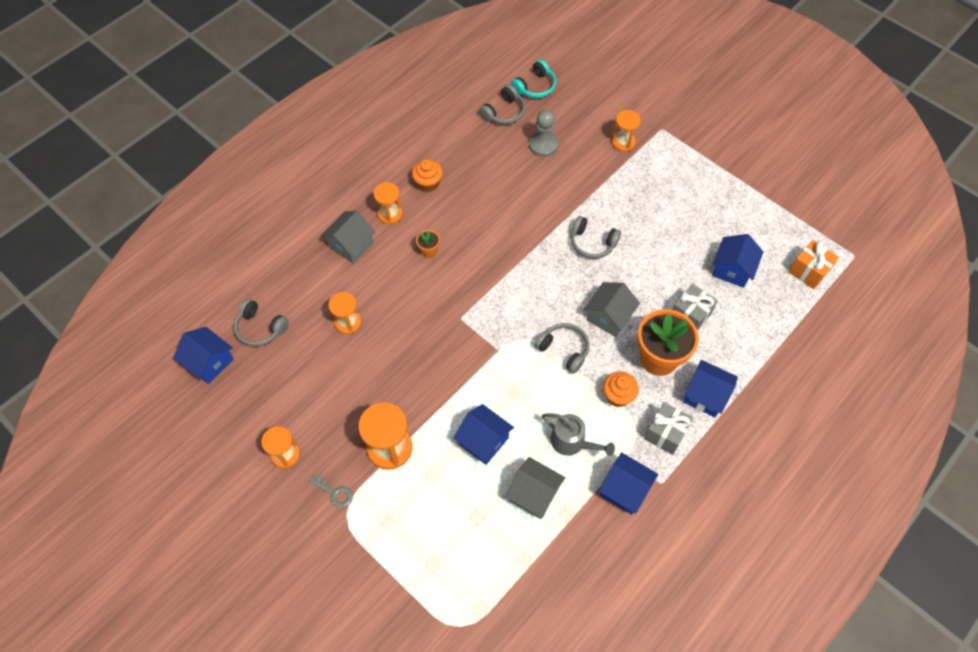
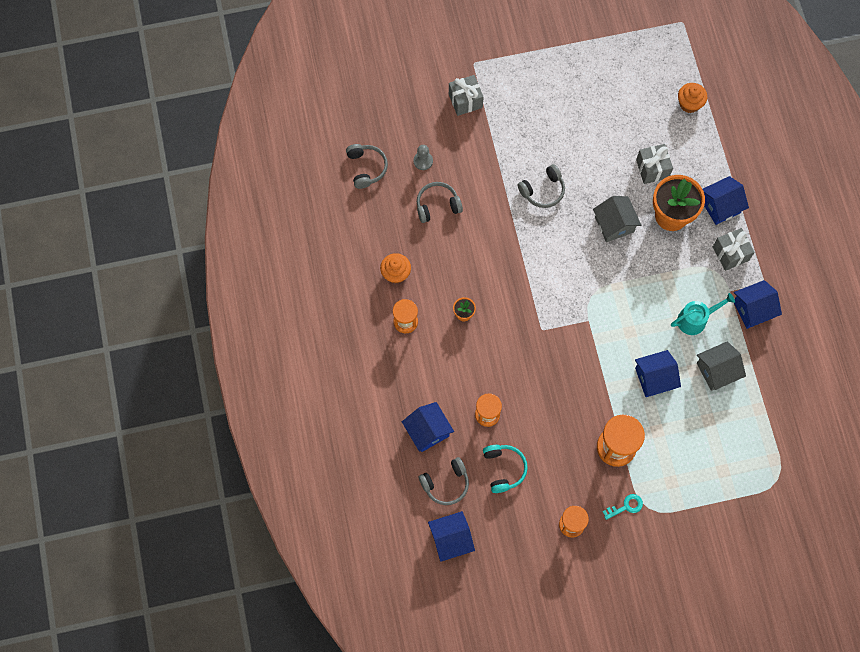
camera: 55 degrees left, 10 degrees up
(334, 492) = (626, 506): grey key -> turquoise key
(351, 245) = (414, 369): grey house -> none
(535, 87) = (357, 126): turquoise headphones -> turquoise headphones (503, 469)
(543, 145) = (423, 161): grey pawn -> grey pawn, size x0.67
(564, 349) = (619, 274): grey headphones -> grey headphones (437, 205)
(572, 442) = (695, 319): grey watering can -> turquoise watering can
(618, 395) = (681, 264): orange cupcake -> orange cupcake (689, 103)
(623, 142) = (465, 100): orange hourglass -> grey gift
(732, 269) = (635, 111): blue house -> blue house (427, 431)
(808, 271) = (673, 62): orange gift -> none

